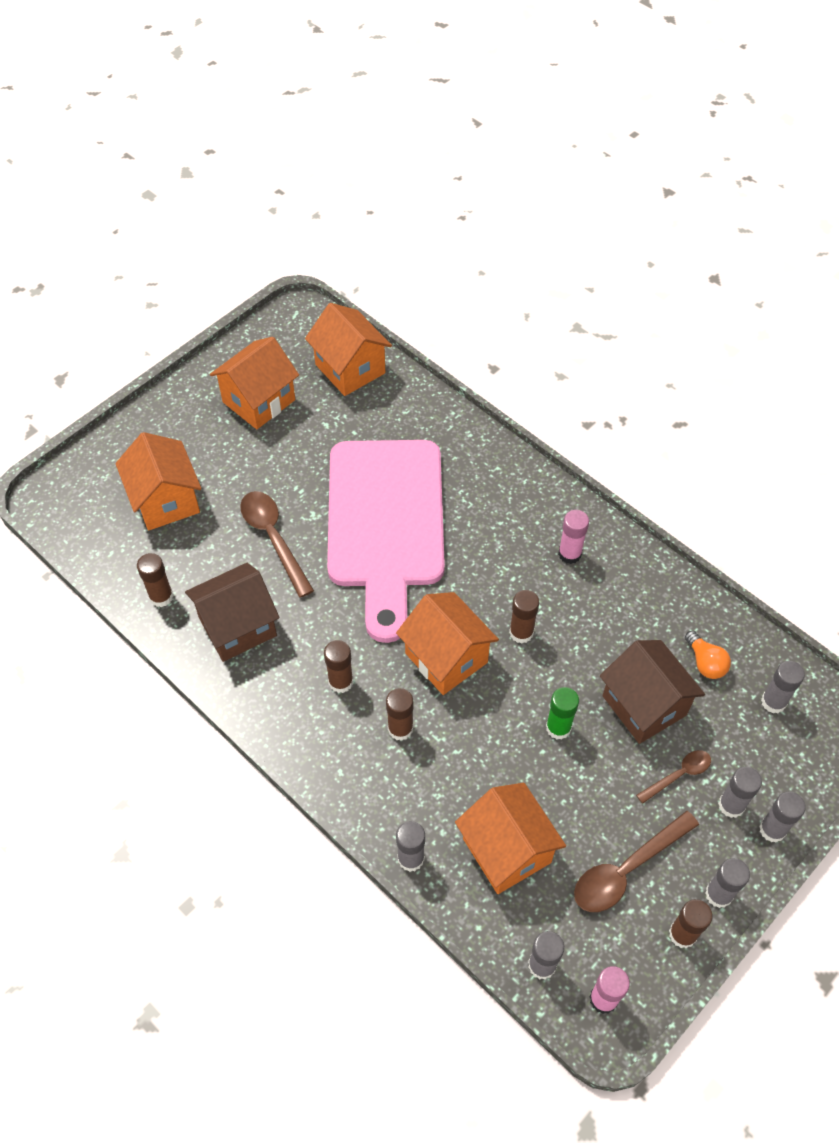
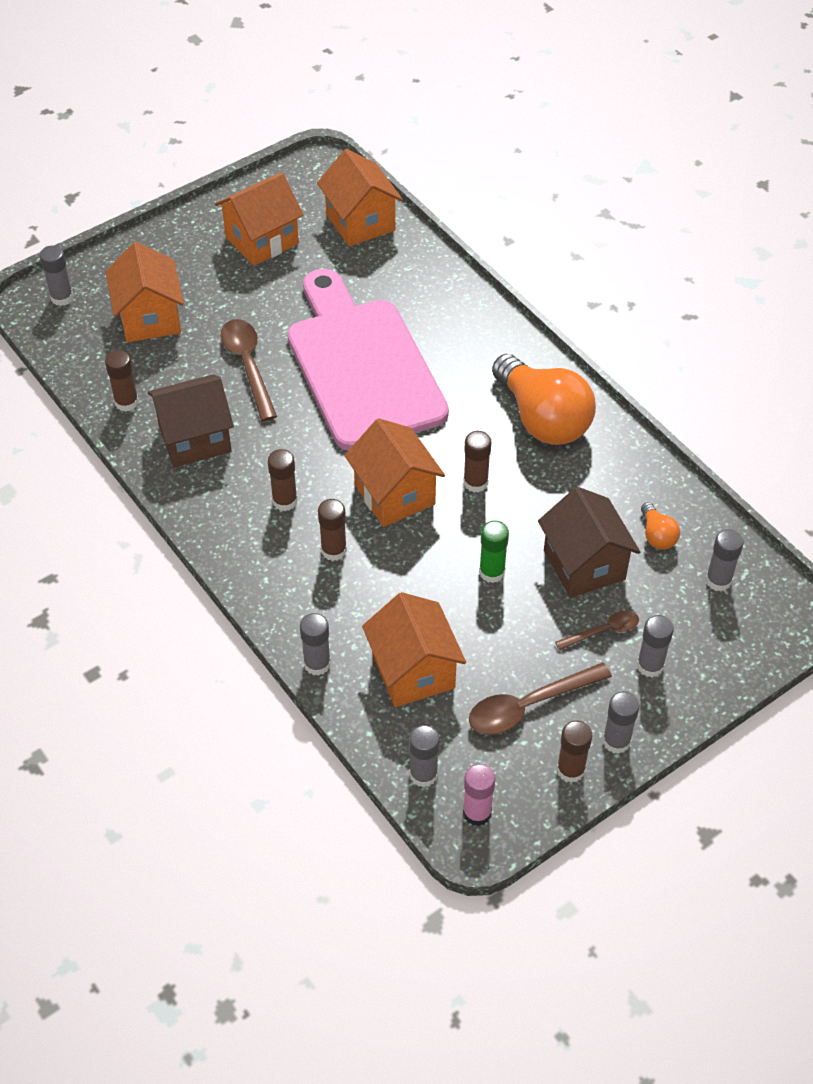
camera: 10 degrees right, 5 degrees down
(385, 523) = (362, 366): pink cutting board -> pink cutting board turned 150 degrees clockwise
(569, 554) = (543, 419): pink glue stick -> orange light bulb
(772, 829) = (686, 693): grey glue stick -> grey glue stick (62, 297)

